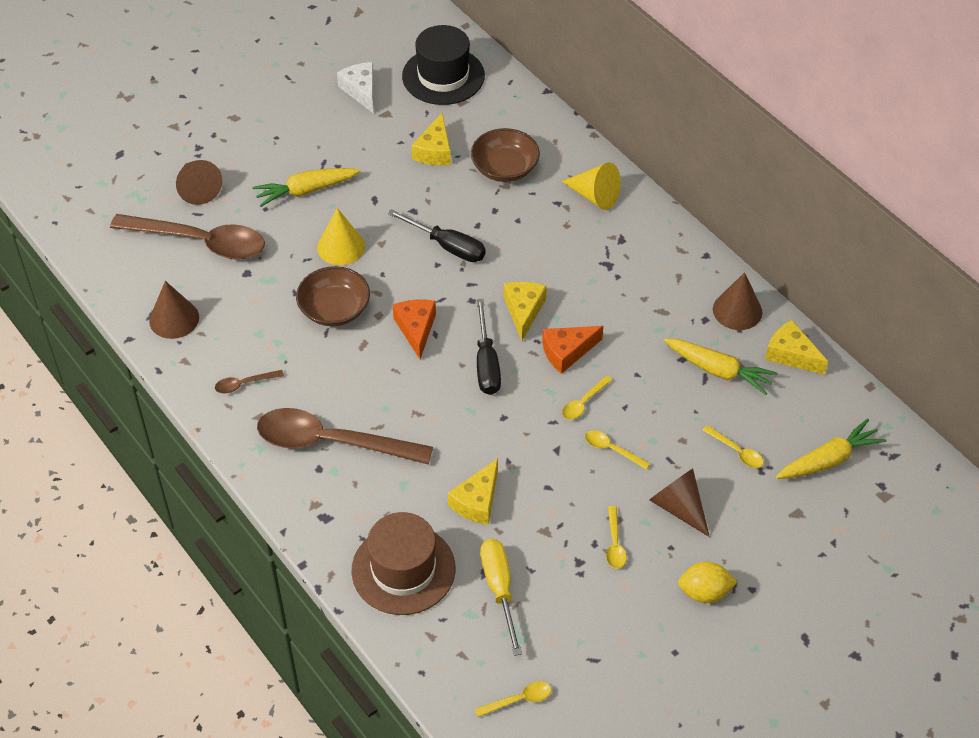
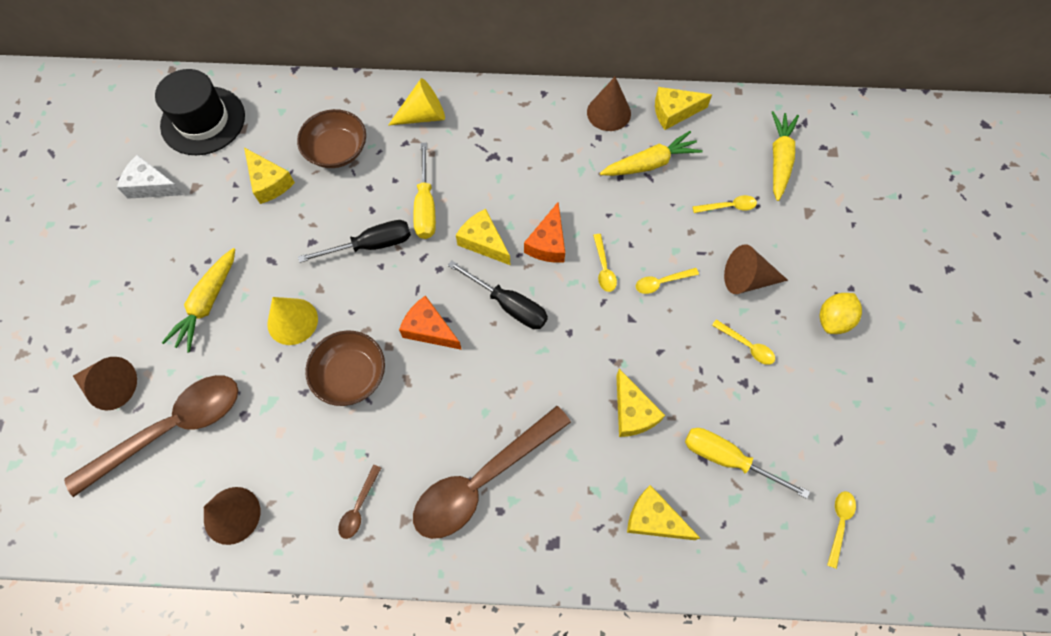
camera: 50 degrees left, 15 degrees up
(403, 569) = (654, 519): brown hat -> yellow cheese
(516, 254) = (426, 206): none -> yellow screwdriver

